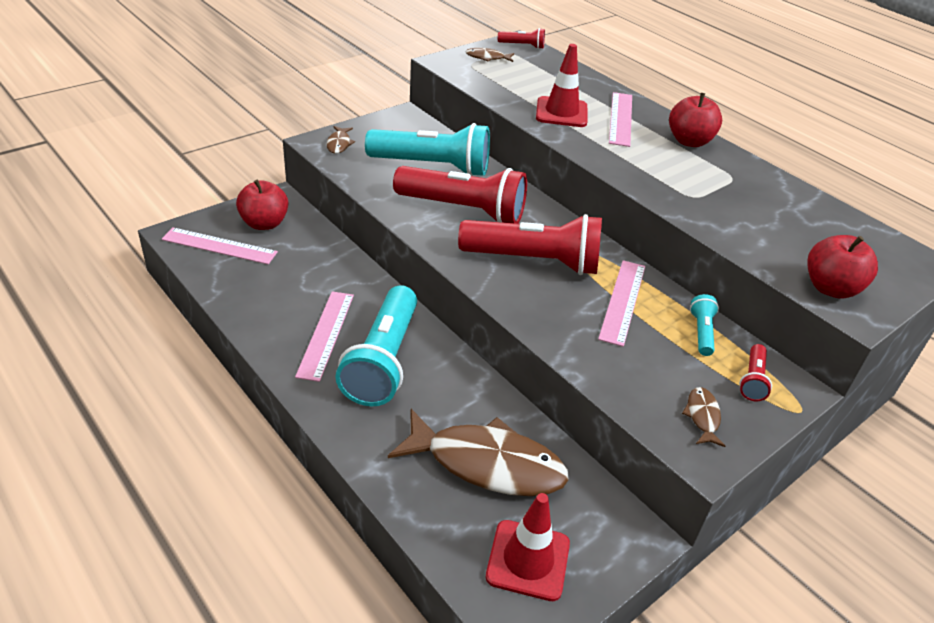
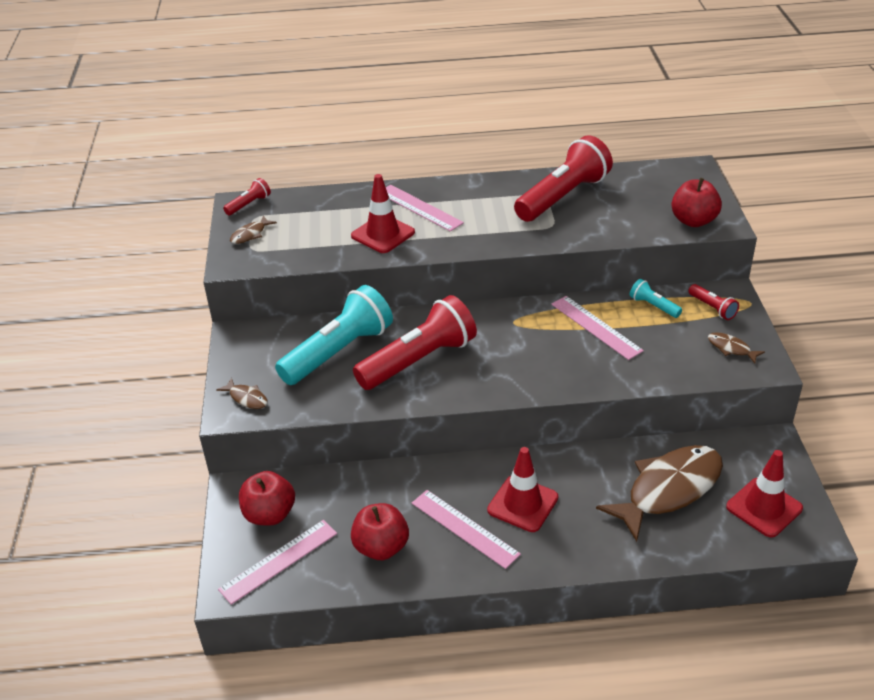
camera: 50 degrees left, 0 degrees up
(383, 361) = (522, 504): turquoise flashlight -> red traffic cone
(534, 261) = (517, 350): red flashlight -> red flashlight (563, 196)
(689, 141) = (480, 190): red apple -> red apple (381, 547)

